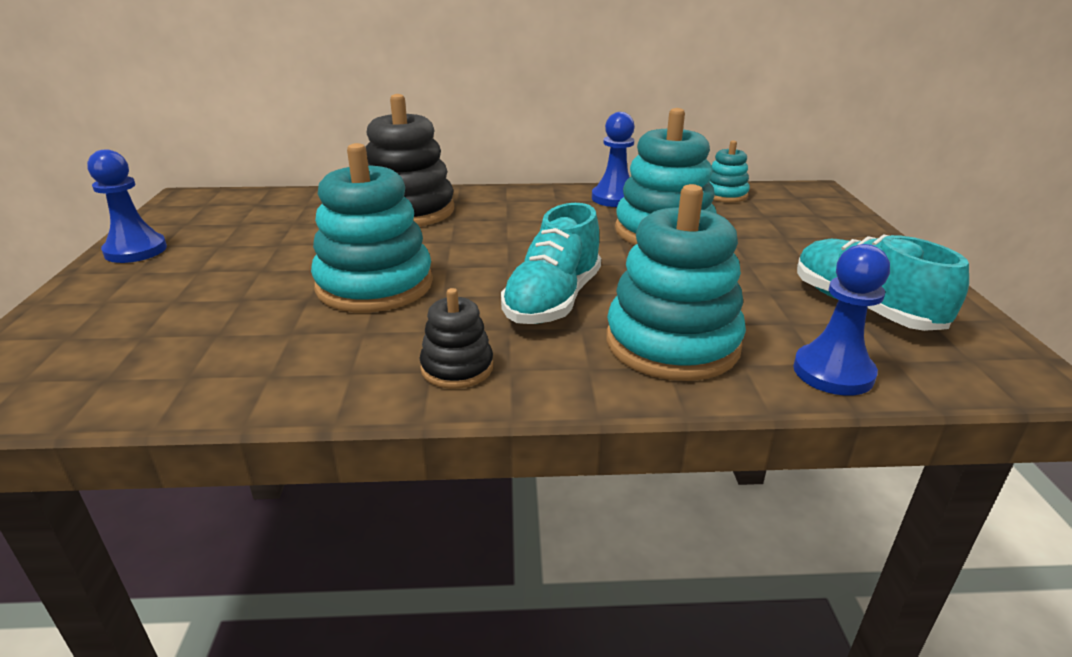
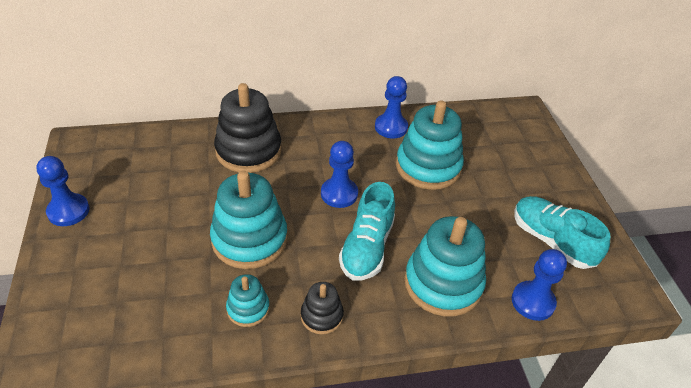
camera: 10 degrees left, 15 degrees up
(524, 250) = (339, 194): none -> blue pawn
(725, 195) = (466, 119): turquoise stacking toy -> turquoise stacking toy (248, 309)

